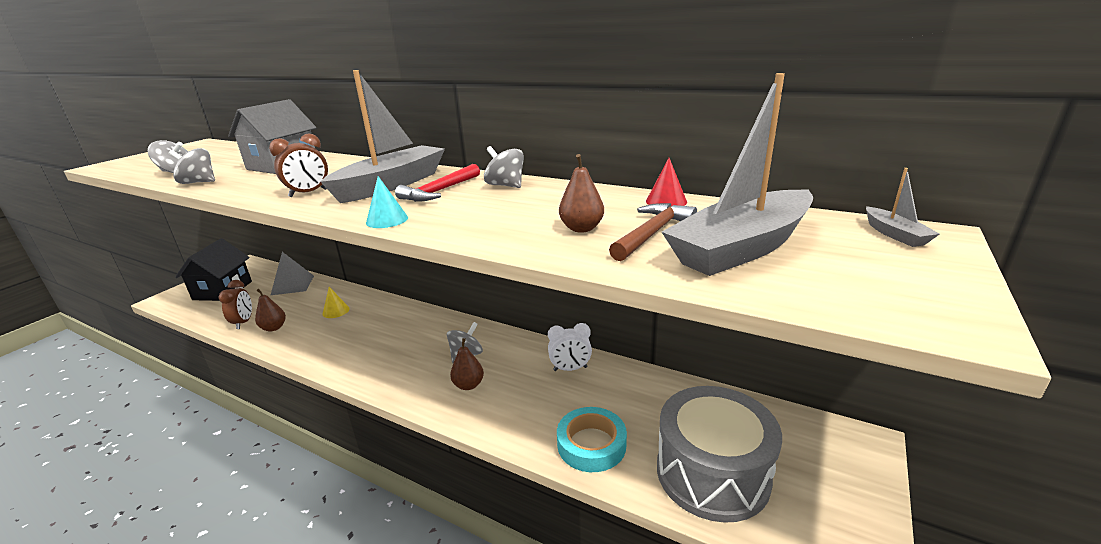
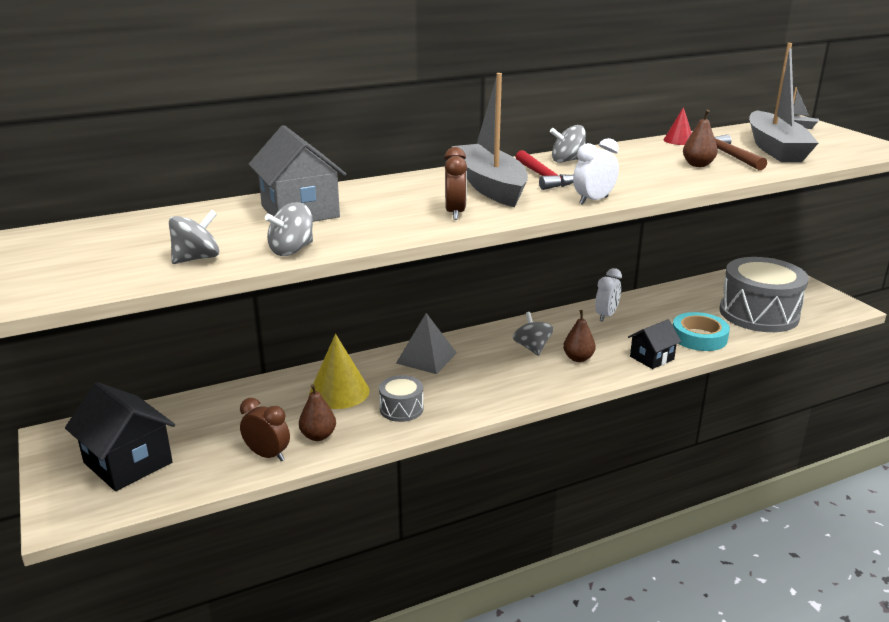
camera: 55 degrees left, 0 degrees up
(292, 285) = (212, 408): grey pyramid -> grey pyramid (426, 358)
(325, 341) = (401, 409): none -> grey drum
(336, 311) = (339, 392): yellow cone -> yellow cone, size x1.76
(387, 220) = (593, 200): turquoise cone -> white clock
(510, 428) = (652, 358): none -> black house

